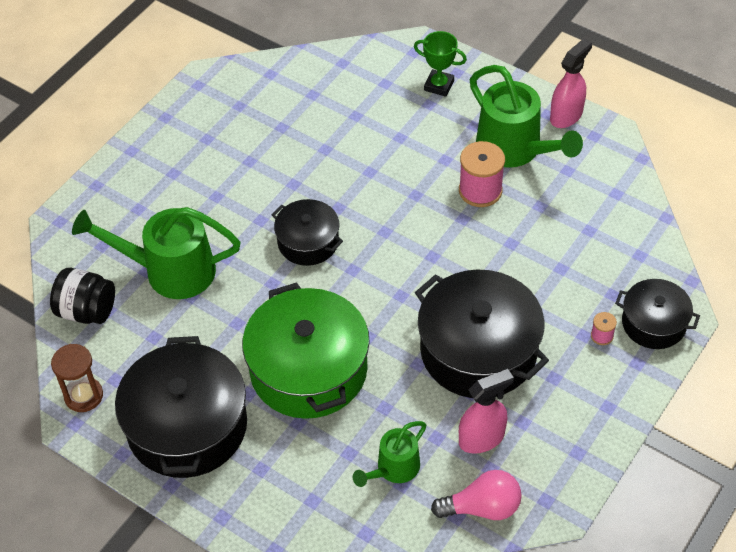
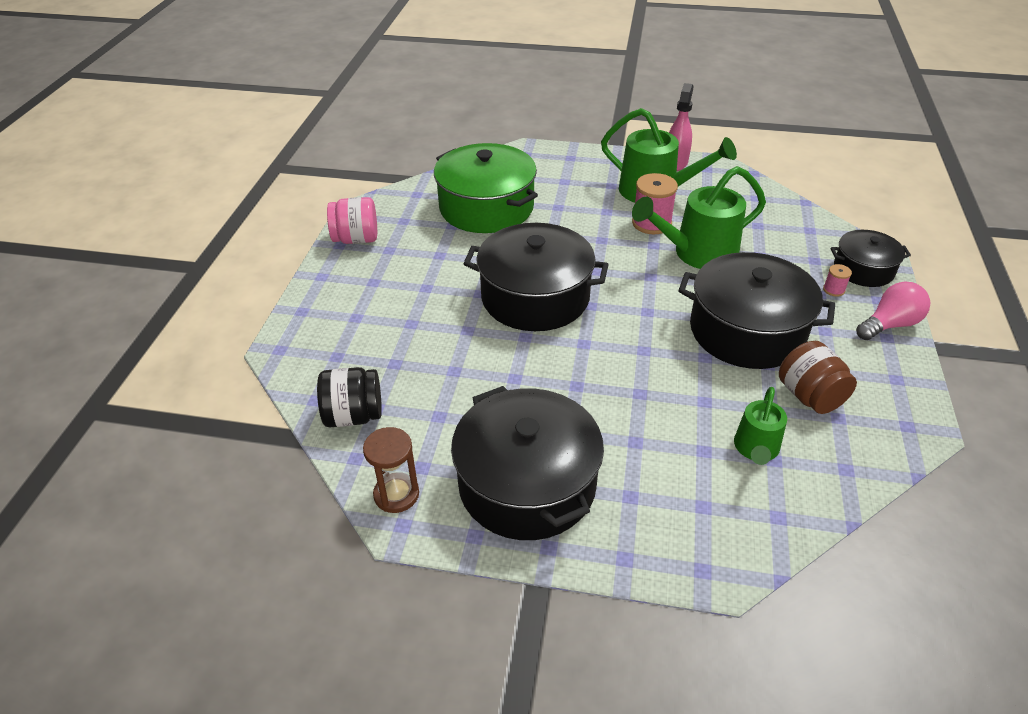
camera: 25 degrees left, 10 degrees down
(169, 271) = (418, 357): green watering can -> green watering can (697, 254)
(184, 115) = (356, 239): none -> pink jar
(308, 242) = (535, 297): black pot -> black pot, size x1.80
(308, 369) = (611, 394): green pot -> green pot (486, 207)
(439, 85) = (563, 168): green trophy -> none
(482, 438) = (810, 396): pink spray bottle -> brown jar
(482, 507) = (861, 452): pink light bulb -> pink light bulb (889, 325)

